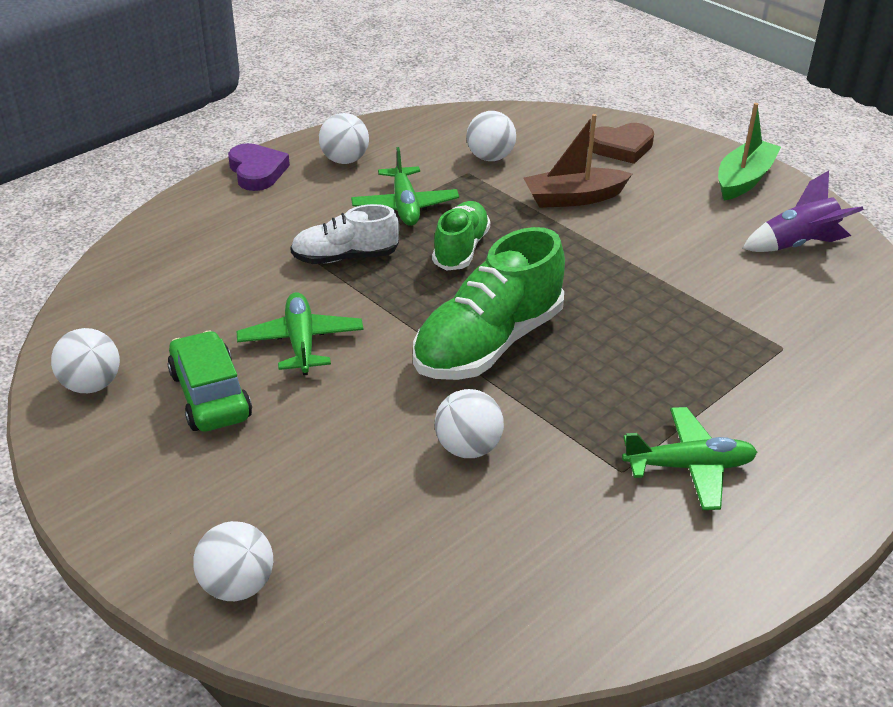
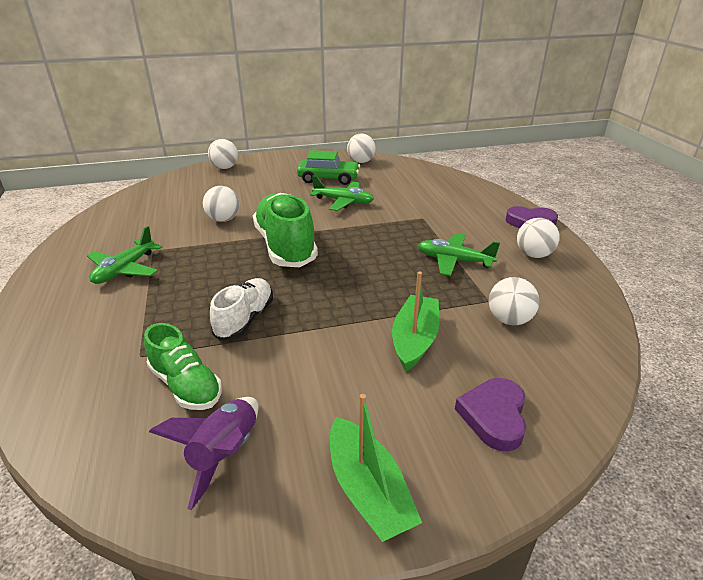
camera: 120 degrees right, 5 degrees down
(345, 257) = (408, 228): white shoe -> white shoe (245, 319)
(461, 249) = (384, 265): green shoe -> green shoe (186, 385)
(574, 198) = (414, 340): brown boat -> green boat
(621, 147) = (494, 416): brown heart -> purple heart

